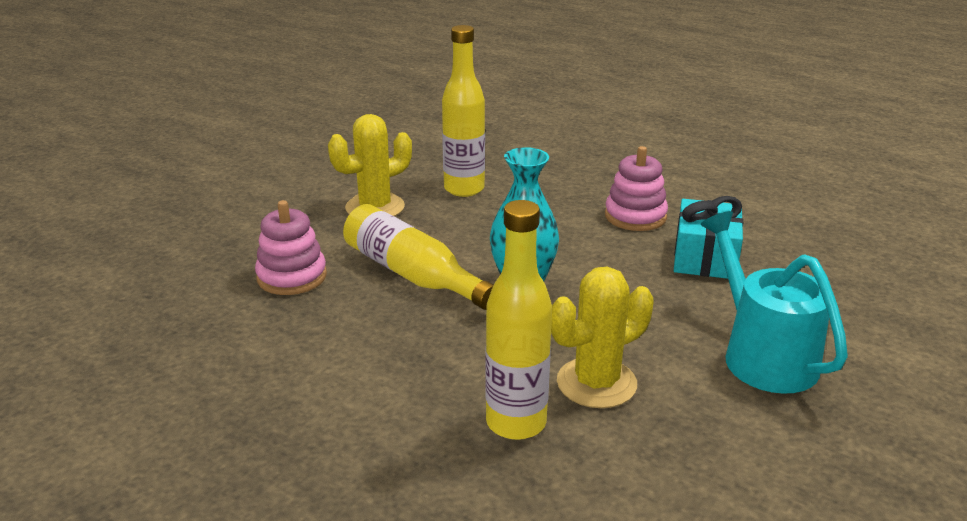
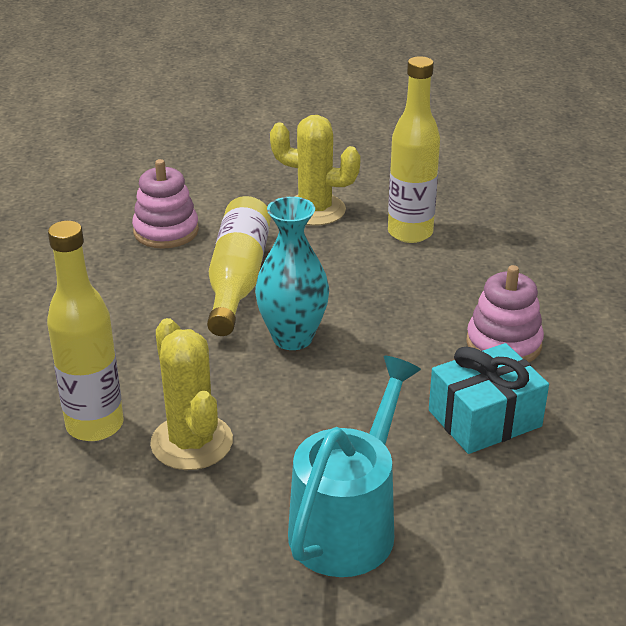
camera: 50 degrees right, 5 degrees up
(596, 383) = (192, 442): yellow cactus -> yellow cactus turned 45 degrees clockwise

